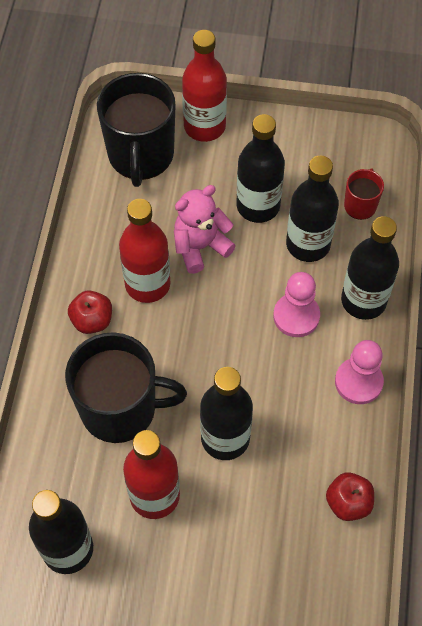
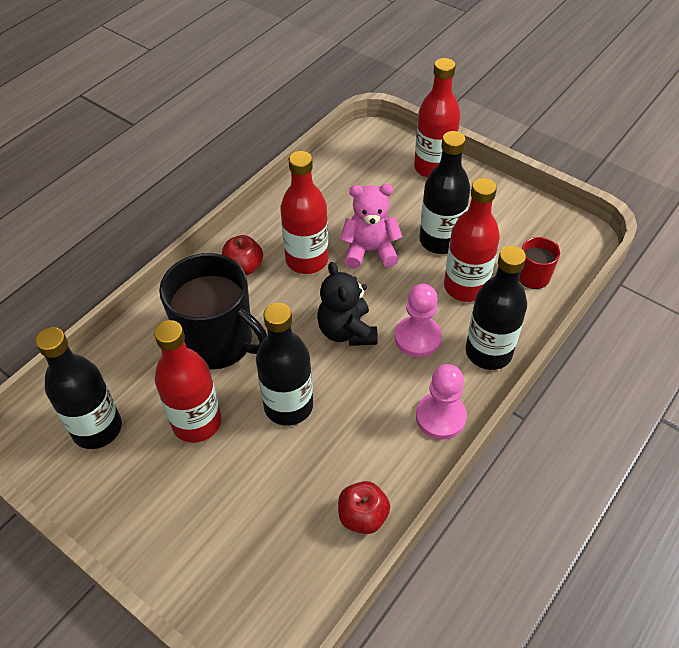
camera: 30 degrees right, 10 degrees down
(141, 155) = (366, 168): black mug -> none
(230, 340) = (347, 331): none -> black teddy bear
(308, 244) = (465, 287): black bottle -> red bottle

